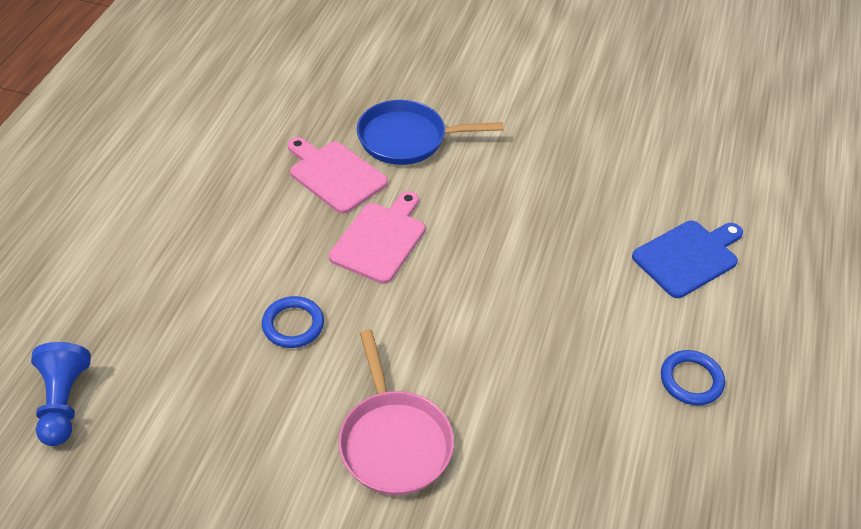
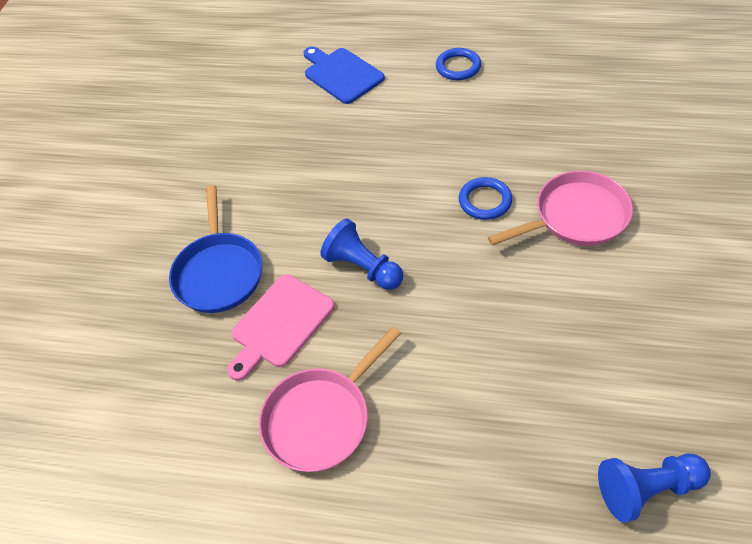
camera: 90 degrees left, 5 degrees up
(230, 193) = (321, 418): none -> pink pan
(293, 325) = (484, 312): blue ring -> blue ring (485, 201)
(380, 239) = (363, 267): pink cutting board -> blue pawn

